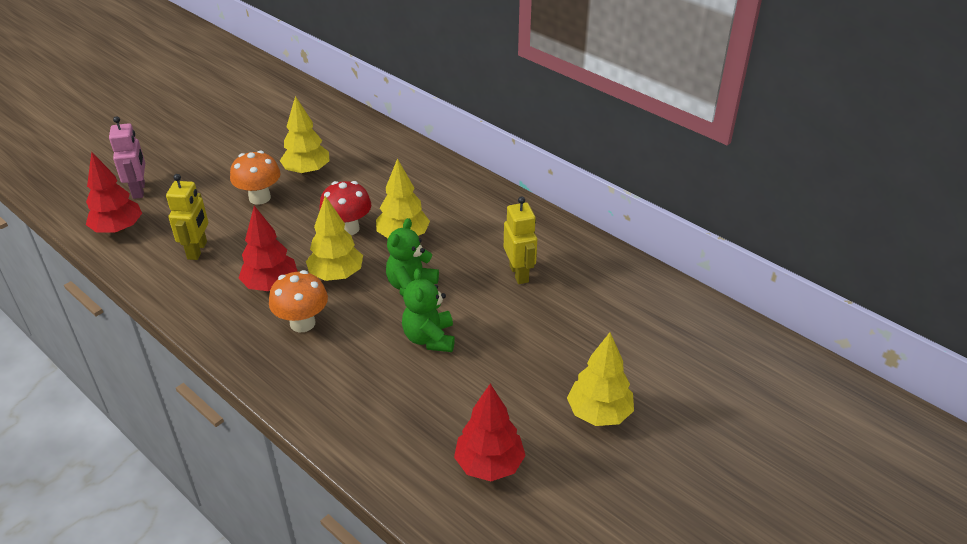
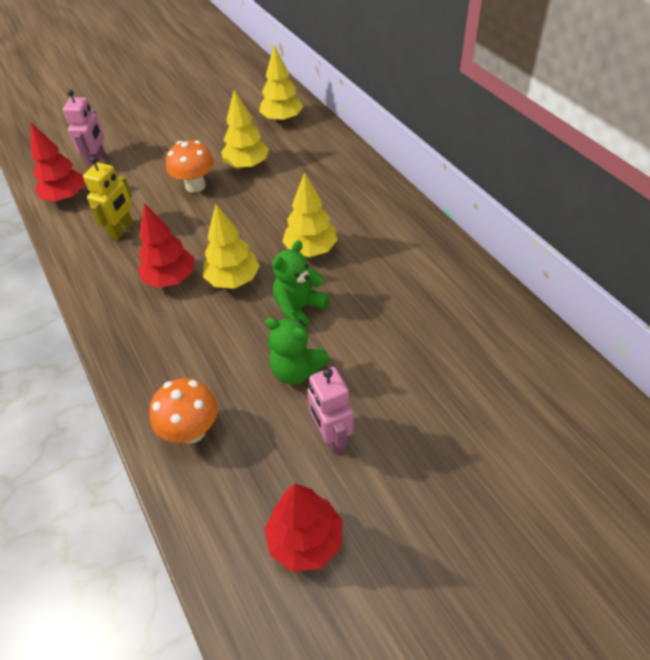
camera: 20 degrees right, 10 degrees up
(302, 323) = (183, 326): orange mushroom -> orange mushroom (192, 430)
(348, 228) = (262, 232): red mushroom -> none
(429, 338) = (296, 370): green teddy bear -> green teddy bear turned 75 degrees counterclockwise
(482, 383) = (331, 436): none -> pink robot
(519, 273) = (412, 314): yellow robot -> none
(599, 413) = (445, 507): yellow tree -> yellow tree (282, 119)

